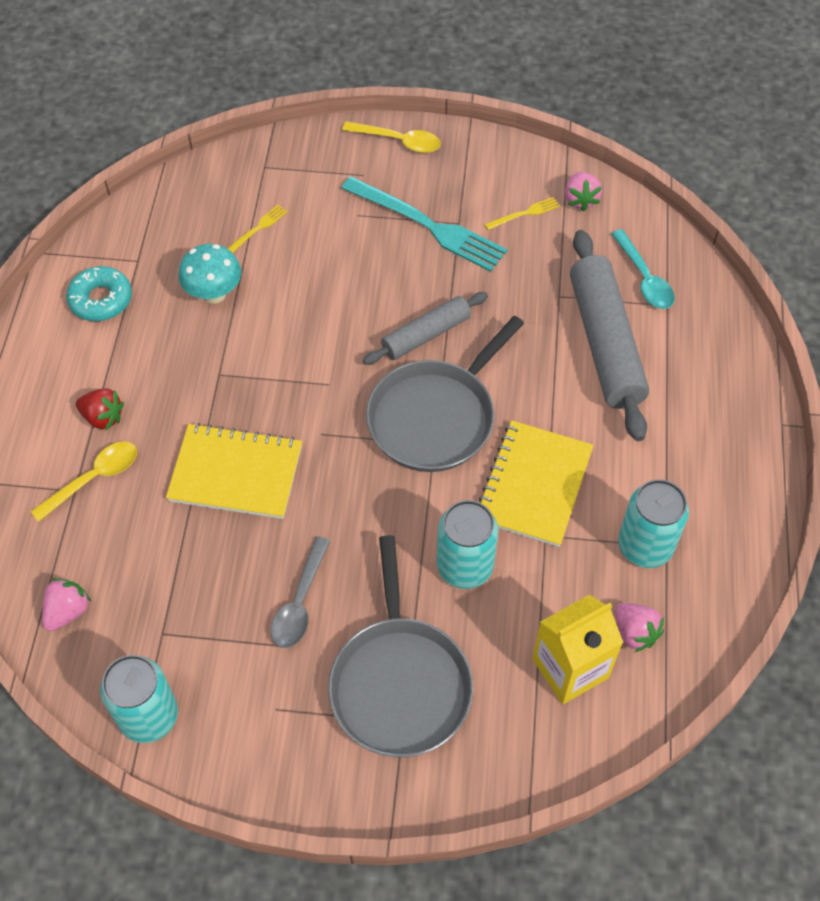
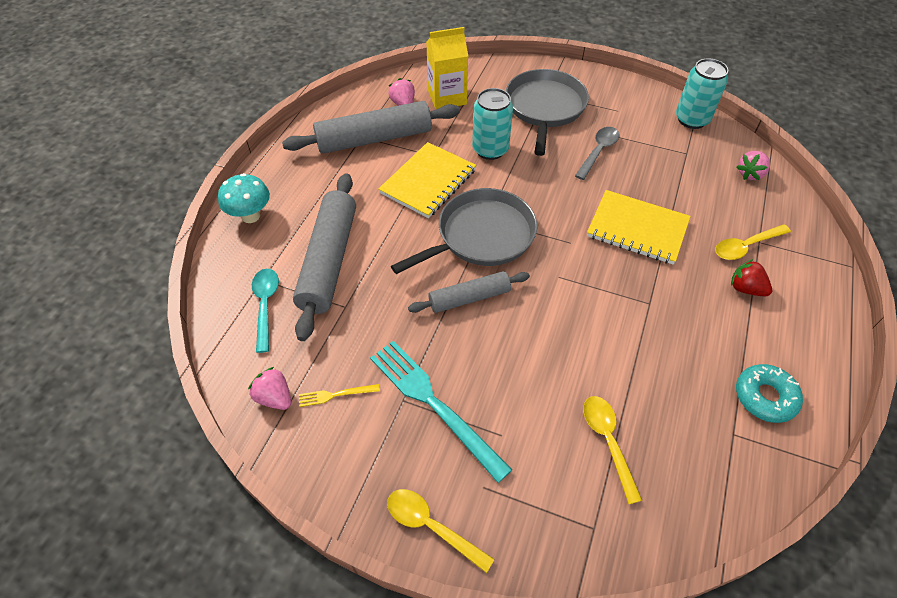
camera: 165 degrees left, 5 degrees down
(214, 294) = (653, 378): turquoise mushroom -> turquoise mushroom (250, 216)
(257, 229) = (608, 442): yellow fork -> yellow spoon
(580, 200) = (274, 397): pink strawberry -> pink strawberry turned 60 degrees counterclockwise
(645, 546) = (374, 138): turquoise can -> grey rolling pin

